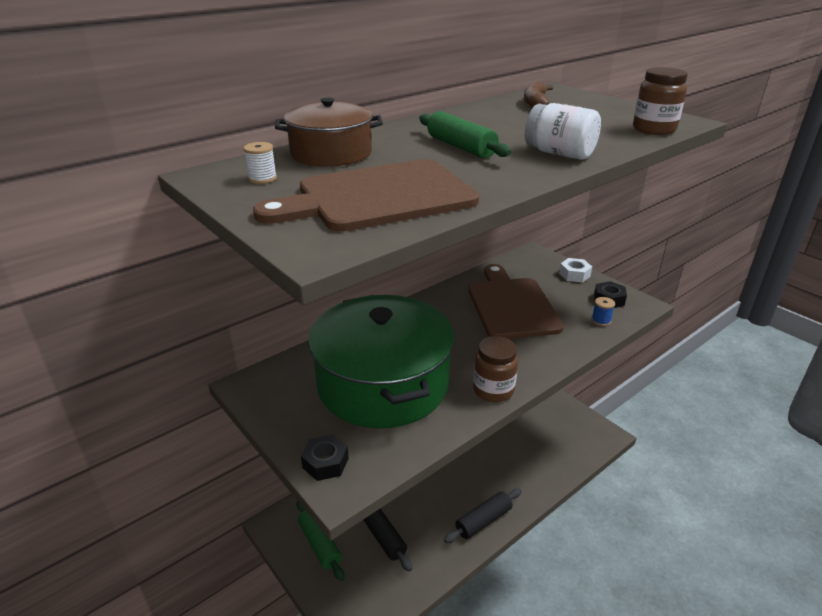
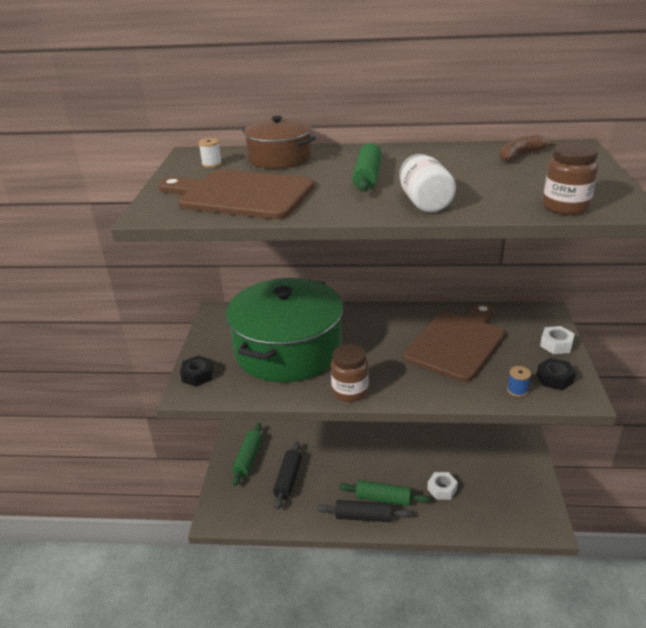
camera: 45 degrees right, 0 degrees up
(480, 494) = (383, 499): none -> green rolling pin
(512, 455) = (442, 489): none -> white nut

